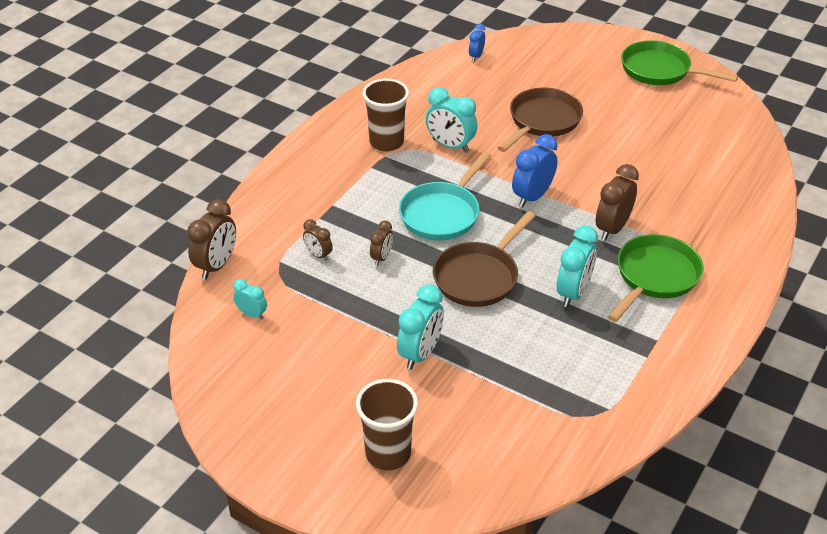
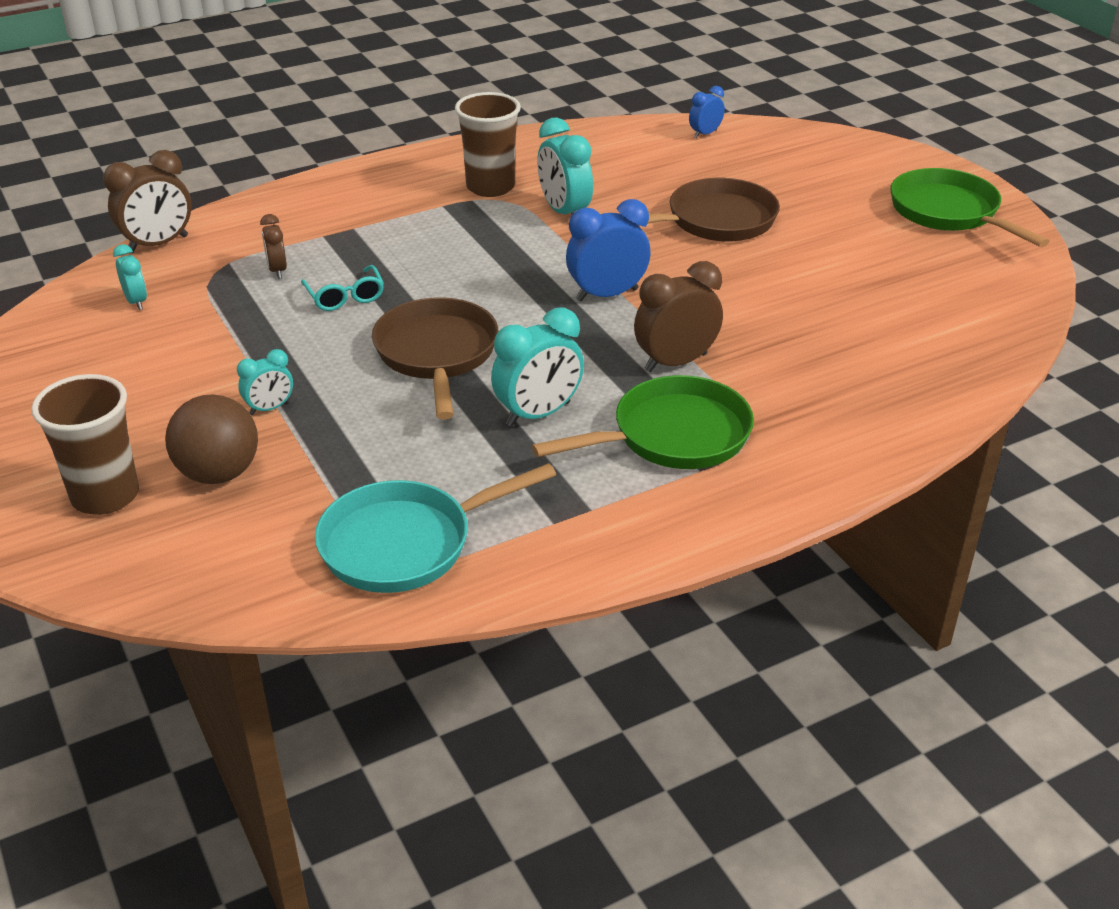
camera: 30 degrees right, 5 degrees down
(381, 257) = (345, 296): brown clock -> turquoise glasses
(420, 353) = (270, 408): turquoise clock -> turquoise clock, size x0.57
(438, 409) = (219, 473): none -> brown ball
(442, 213) = (471, 276): turquoise pan -> turquoise pan (405, 543)
(478, 276) = (437, 355): brown pan -> brown pan turned 105 degrees clockwise

